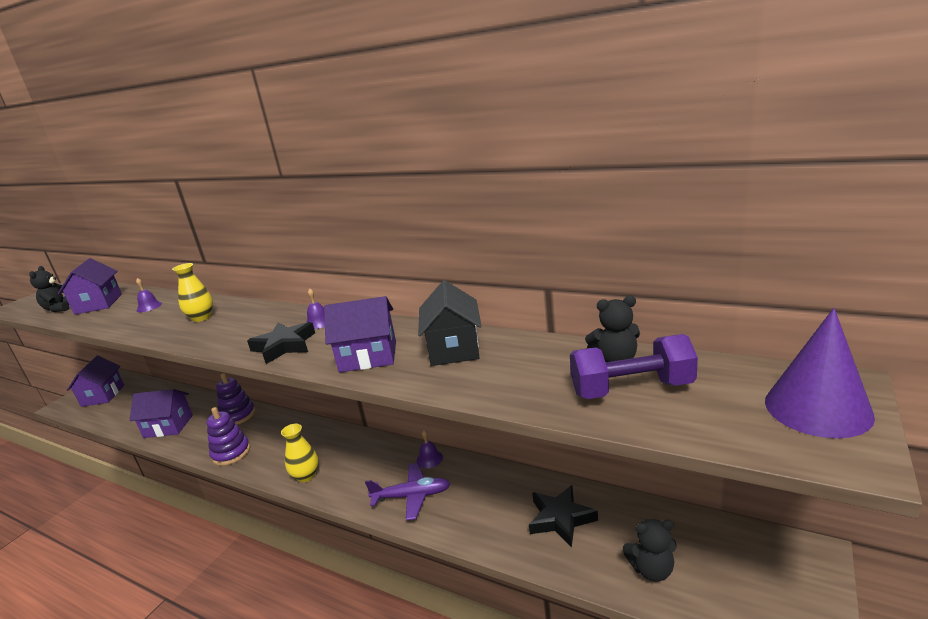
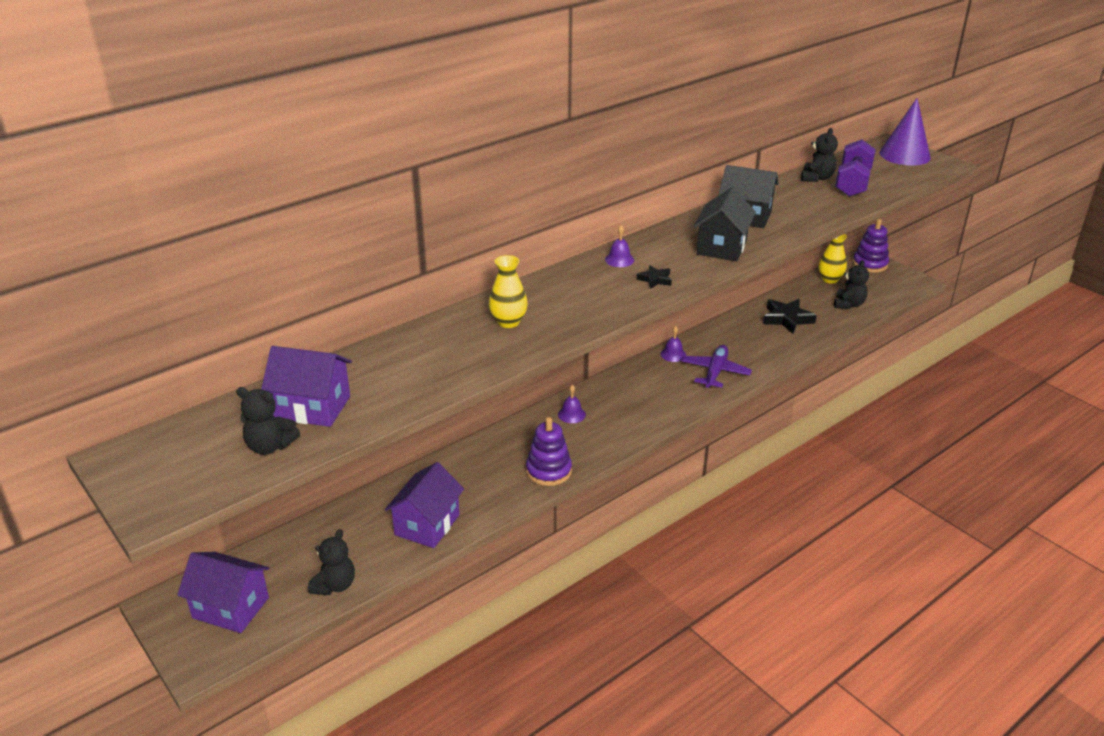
camera: 70 degrees left, 10 degrees up
(114, 418) = (335, 585): none -> black teddy bear
(149, 307) = (402, 361): purple bell -> purple bell (571, 414)
(238, 415) = (467, 463): purple stacking toy -> purple stacking toy (870, 264)
(284, 346) = (655, 279): black star -> black star, size x0.55
(306, 476) = (638, 423): yellow vase -> yellow vase (830, 279)
(368, 357) = (722, 247): purple house -> black house

